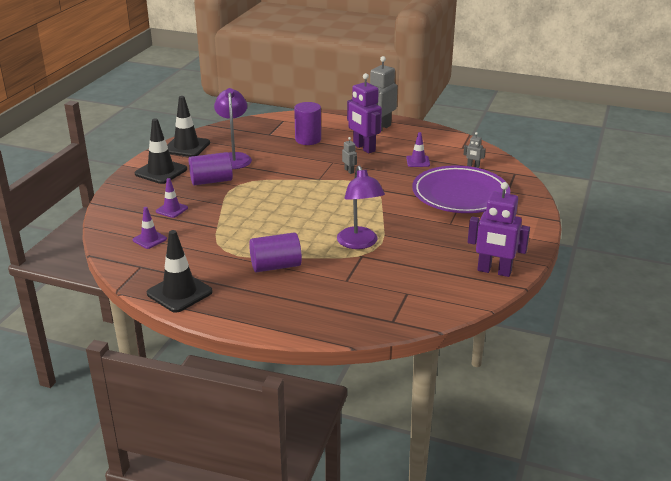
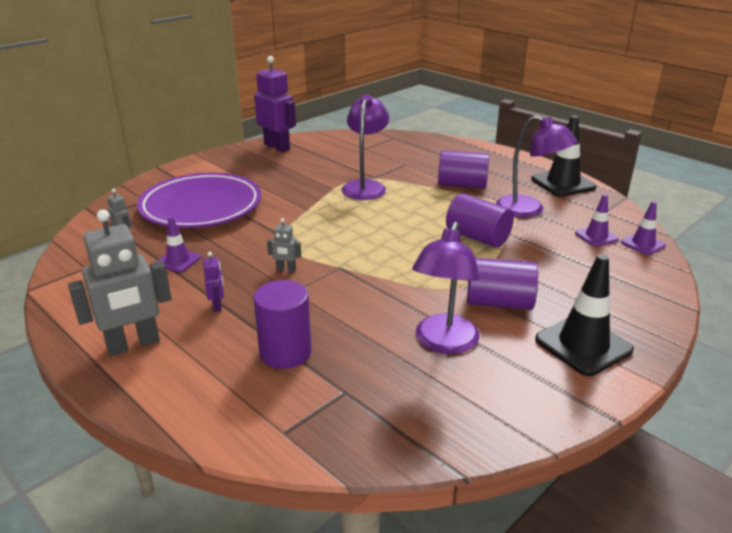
camera: 155 degrees left, 0 degrees up
(172, 210) = (566, 268): purple traffic cone -> purple traffic cone (643, 244)
(186, 147) = (528, 401): black traffic cone -> none
(207, 252) = (529, 210): none -> purple lamp
(240, 218) = (477, 237): none -> purple cylinder
(349, 171) = (286, 269): grey robot -> grey robot turned 75 degrees counterclockwise
(364, 148) = (217, 305): purple robot -> purple robot, size x0.45

